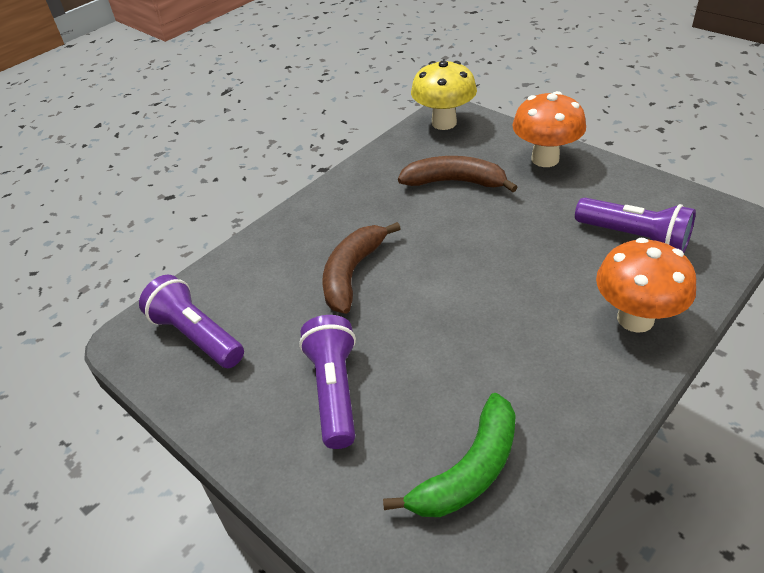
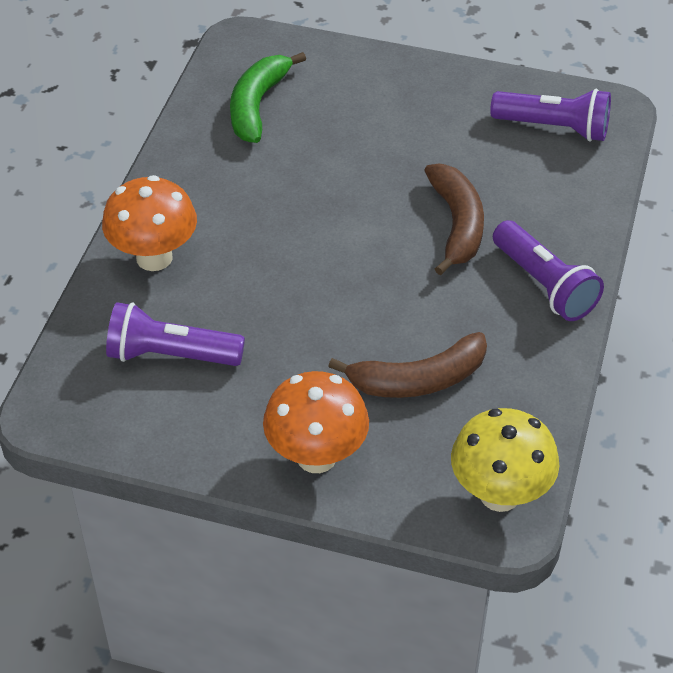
camera: 150 degrees right, 5 degrees up
(334, 390) = (394, 124): purple flashlight -> purple flashlight (544, 285)

